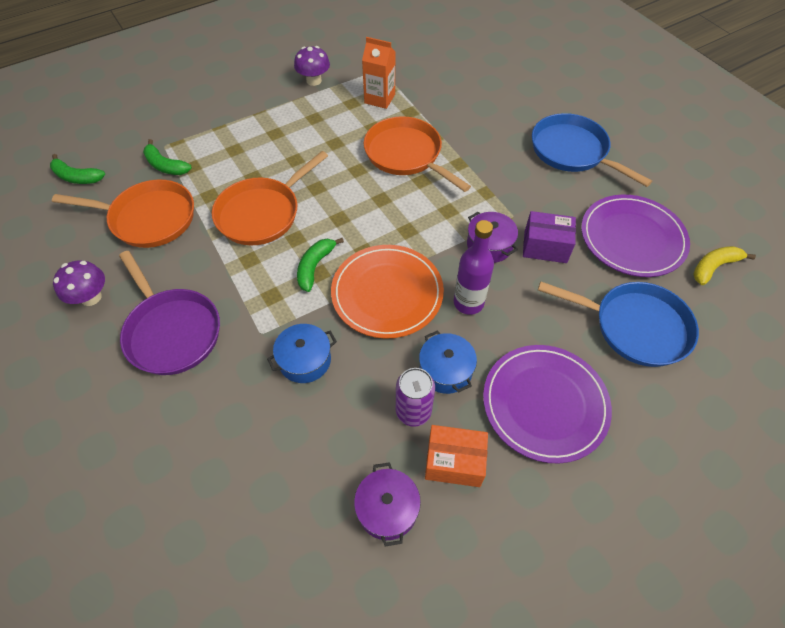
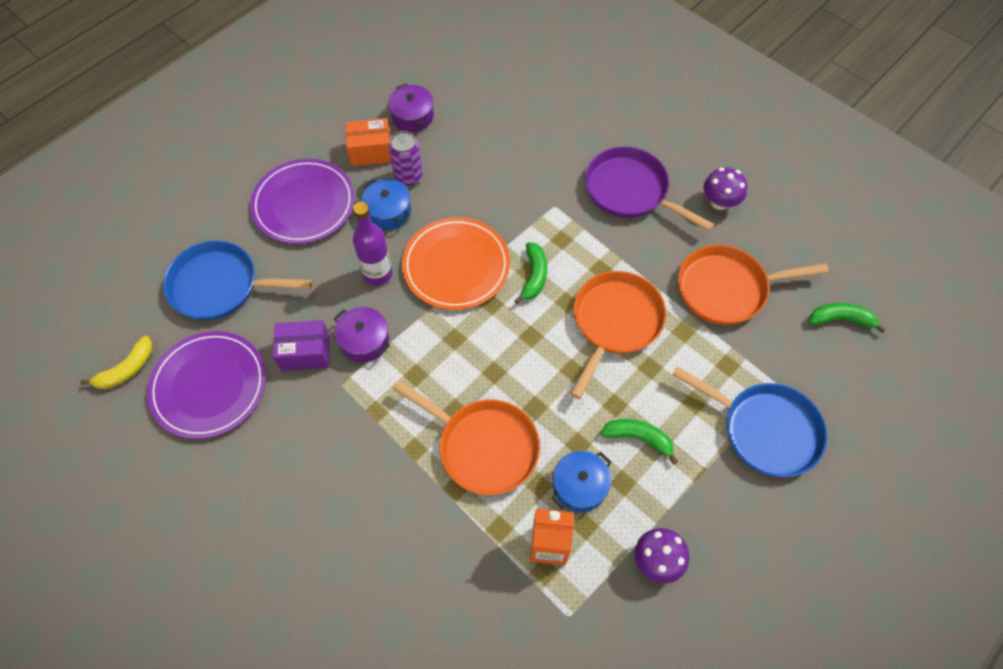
camera: 165 degrees right, 5 degrees up
(165, 166) = (757, 358): green banana -> green banana (638, 438)
(305, 360) = (508, 193): blue pot -> blue pot (579, 486)
(572, 151) = (271, 507): blue pan -> blue pan (764, 430)

